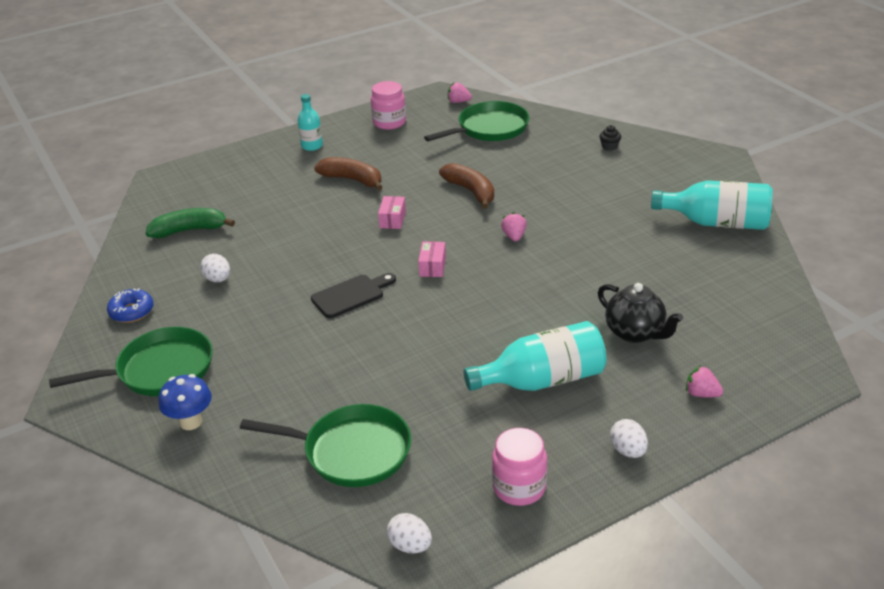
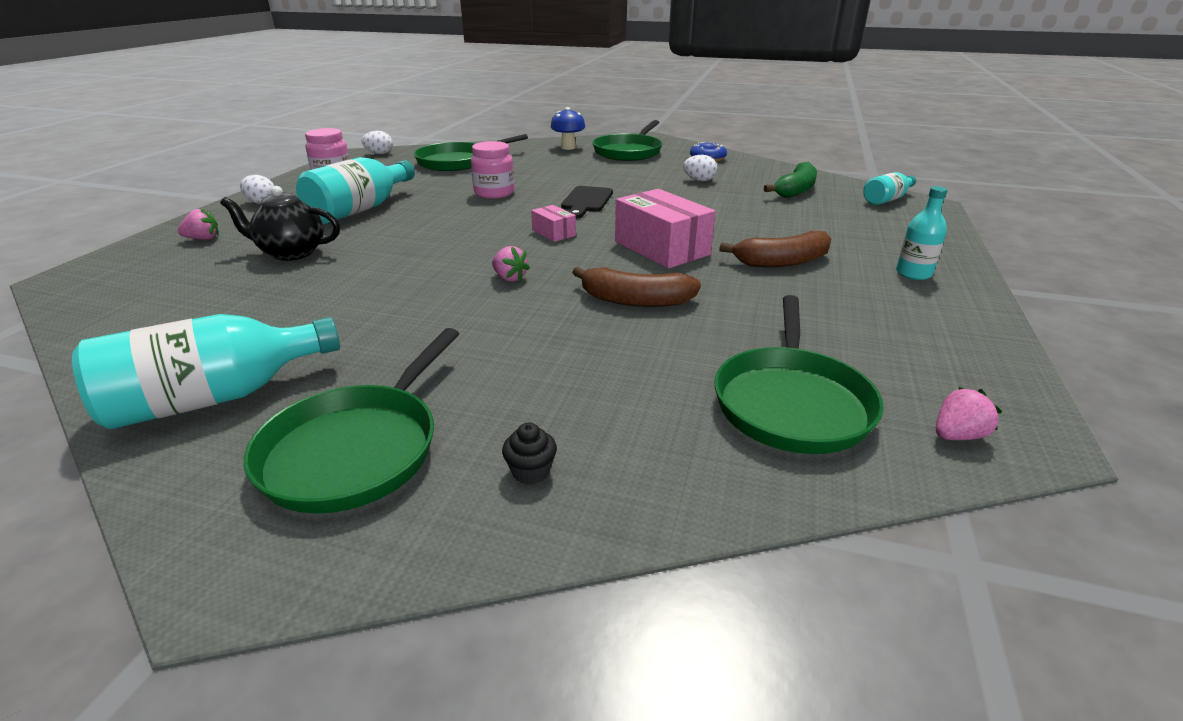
camera: 135 degrees right, 5 degrees down
(168, 192) = (887, 200): none -> turquoise bottle
(389, 122) = (931, 340): pink jar -> pink jar (494, 193)
(392, 219) = (661, 248): pink box -> pink box, size x2.00
(665, 177) = (356, 449): none -> green pan

